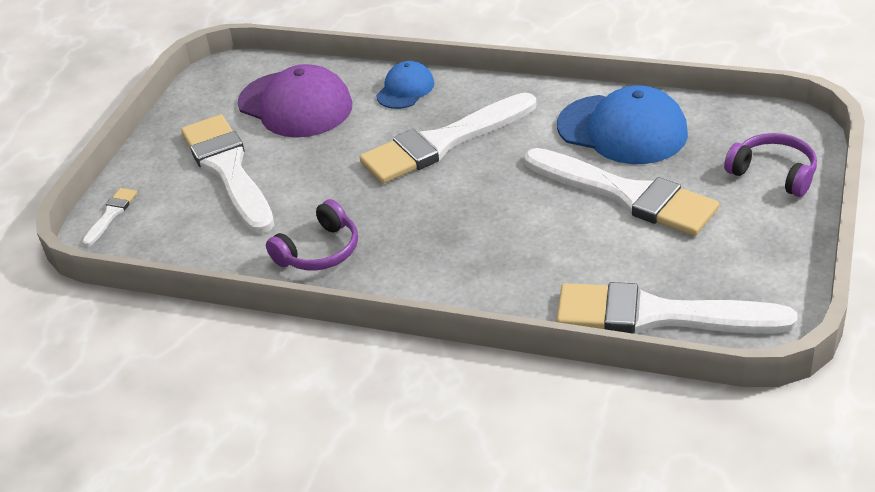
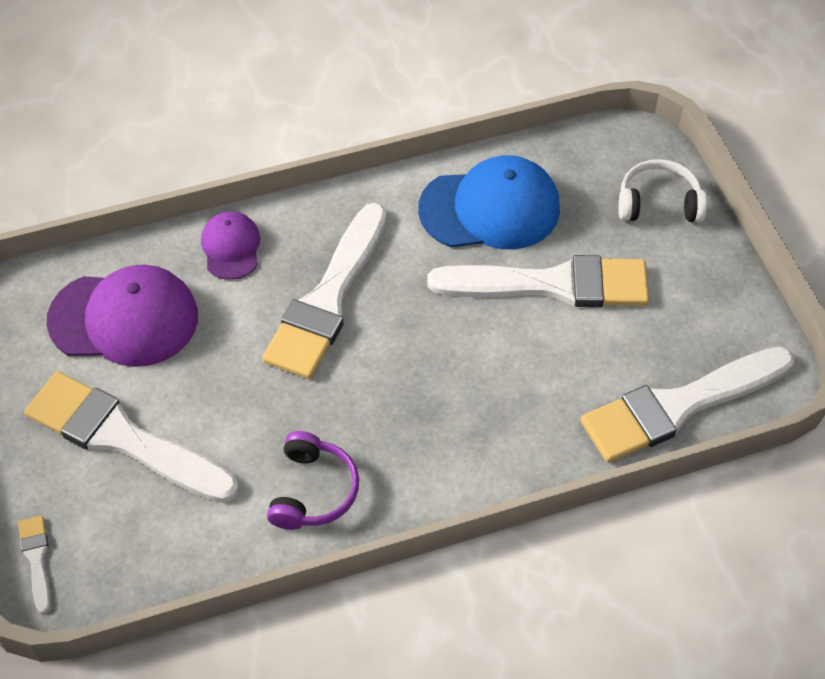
camera: 40 degrees left, 15 degrees up
(405, 89) = (231, 247): blue cap -> purple cap
(773, 173) = (658, 203): purple headphones -> white headphones

